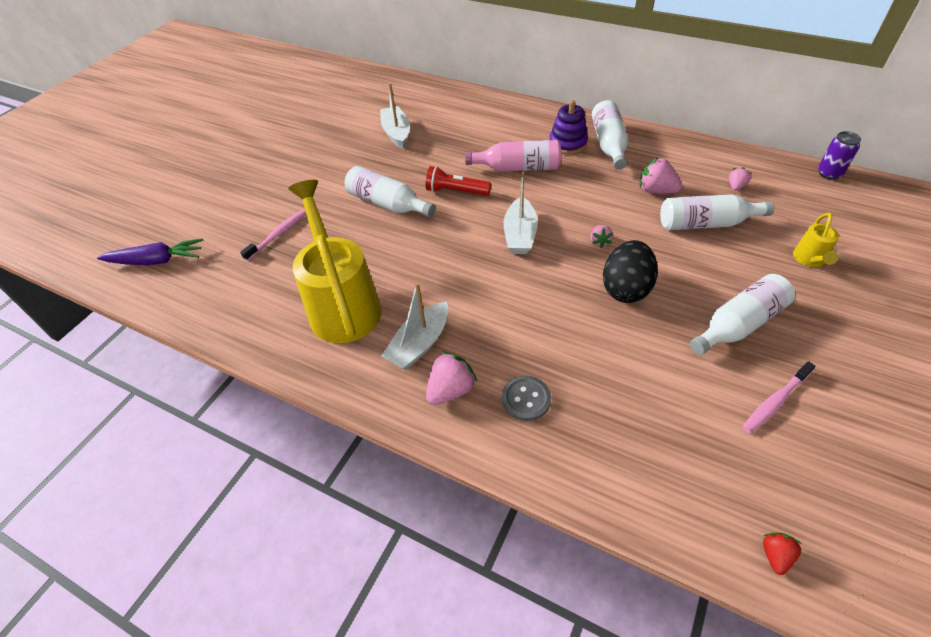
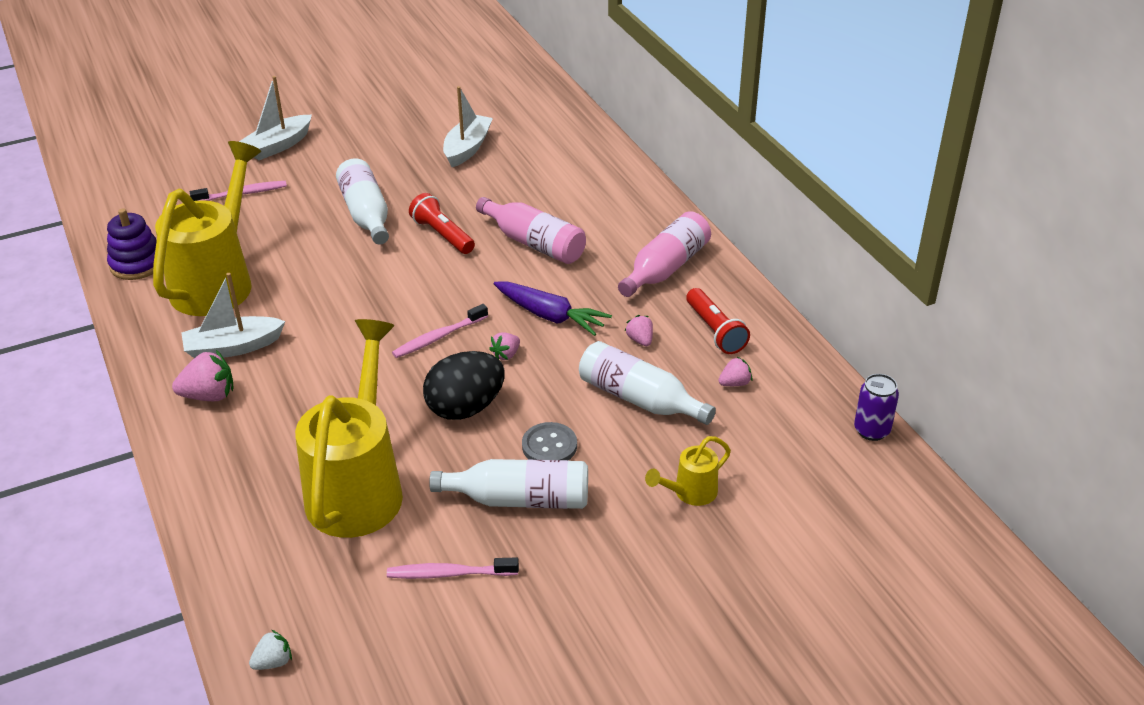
camera: 35 degrees right, 10 degrees down
(157, 260) = (130, 166): purple carrot -> purple carrot (550, 316)
(520, 235) = (442, 307): white boat -> white boat (278, 146)
(526, 399) = (254, 438): grey button -> grey button (549, 446)
(545, 255) = (438, 337): none -> pink toothbrush
(567, 143) = (623, 245): purple stacking toy -> purple stacking toy (137, 264)
(609, 144) = (665, 268): white bottle -> pink bottle
(641, 384) = (358, 487): none -> yellow watering can
(656, 191) = (640, 340): pink strawberry -> pink strawberry, size x0.58
(684, 164) = (715, 331): none -> red flashlight
(775, 555) = (273, 662): red strawberry -> white strawberry

